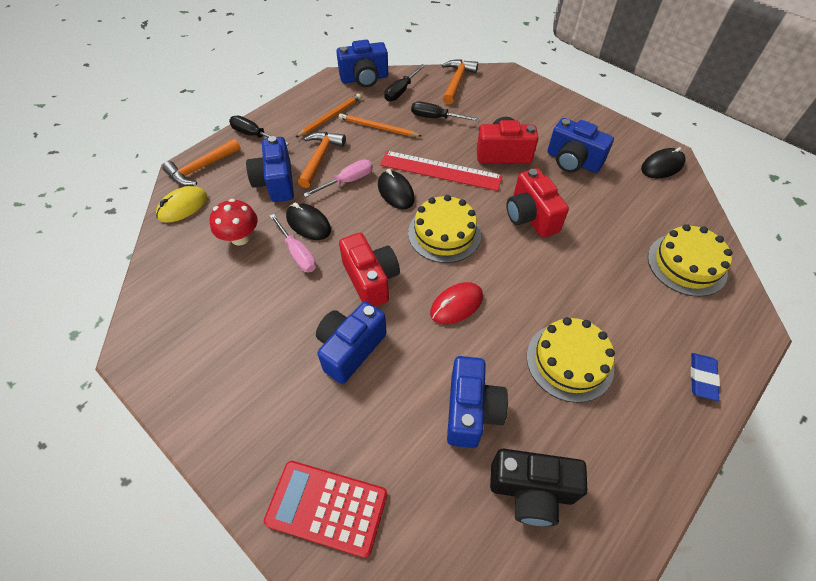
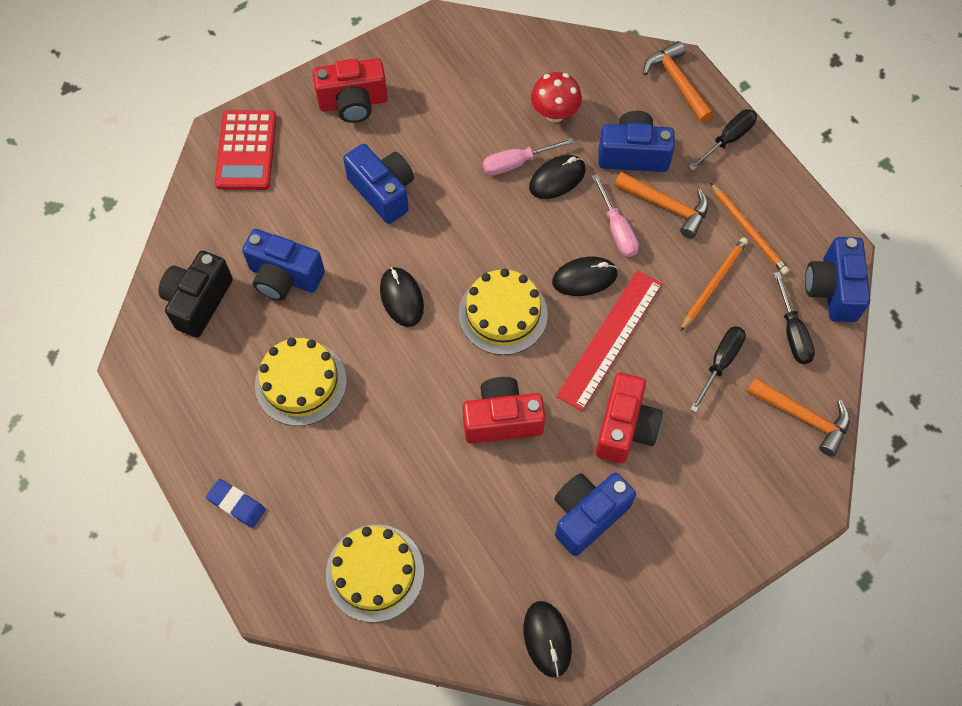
camera: 105 degrees right, 10 degrees up
(182, 206) = (616, 63): yellow mouse -> none
(327, 508) = (246, 151): red calculator -> red calculator turned 150 degrees clockwise
(371, 280) = (459, 225): red camera -> red camera (353, 103)
(401, 91) = (792, 332): black screwdriver -> black screwdriver turned 150 degrees counterclockwise
(456, 305) = (401, 298): red mouse -> black mouse

